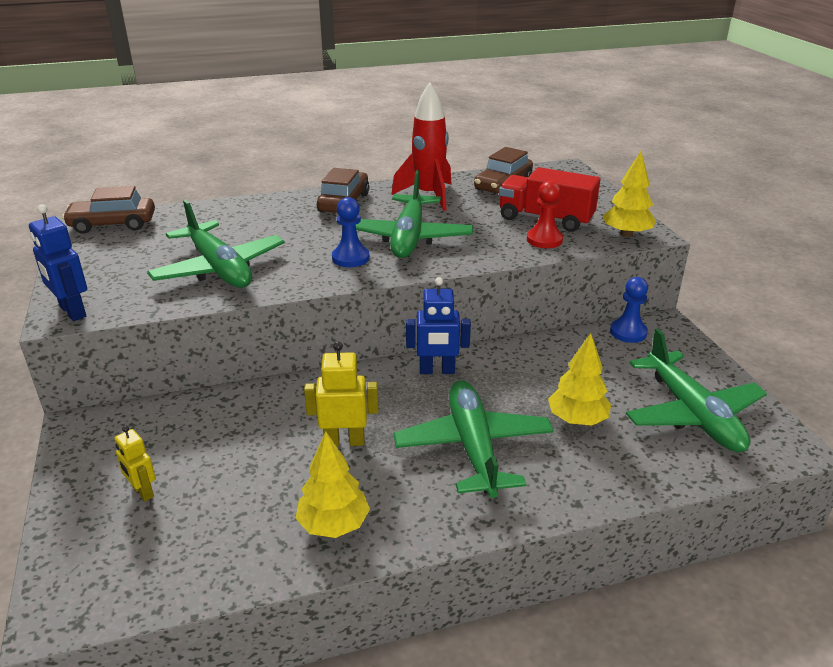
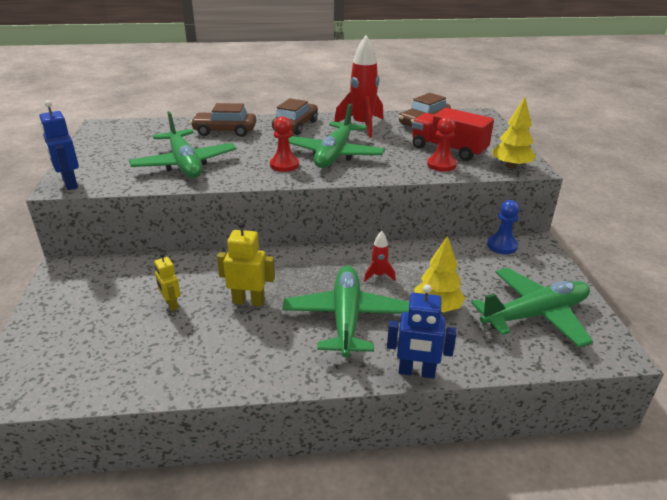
camera: 10 degrees right, 0 degrees up
(113, 224) = (123, 128): brown car -> brown car (225, 131)
(142, 492) = (90, 319): yellow robot -> yellow robot (171, 304)
(334, 524) = (219, 361): yellow tree -> none
(350, 258) = (284, 165): blue pawn -> red pawn
(437, 371) = (337, 258): blue robot -> blue robot (416, 372)
(494, 387) = (378, 275): none -> red rocket
(692, 414) = (535, 315): green plane -> green plane turned 105 degrees counterclockwise

